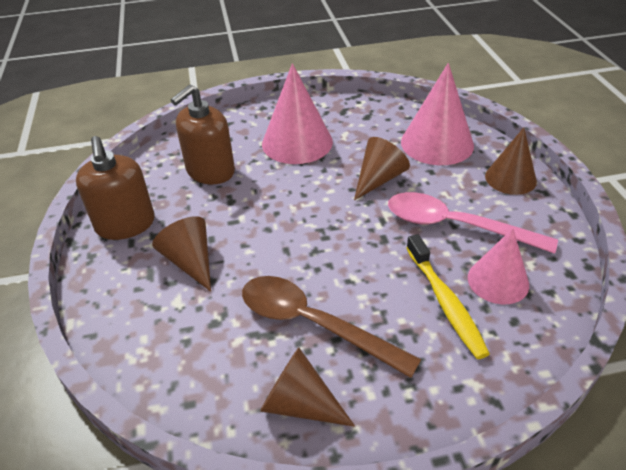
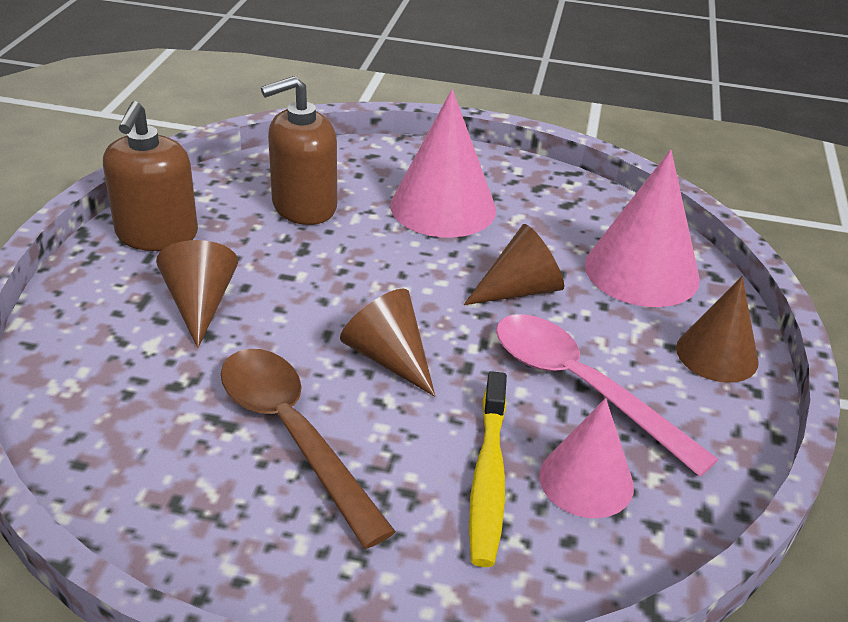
camera: 20 degrees right, 5 degrees down
(300, 403) = (205, 519): brown cone -> brown cone (389, 358)

